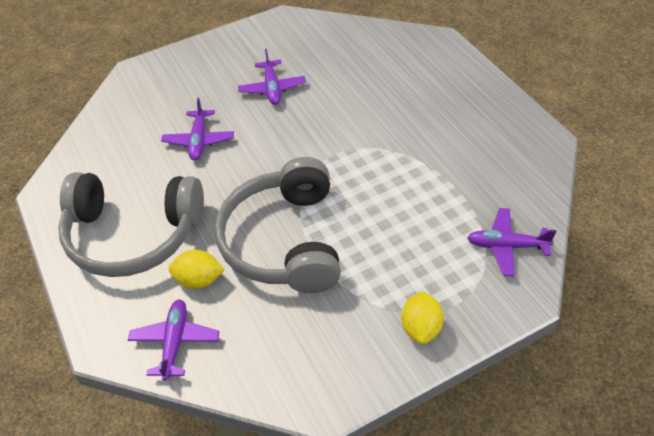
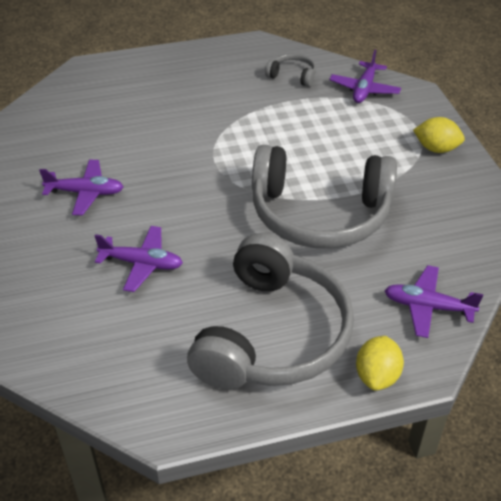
camera: 80 degrees left, 5 degrees down
(199, 280) = (353, 282): yellow lemon -> yellow lemon (377, 376)
(501, 180) = (292, 76): none -> grey headphones

